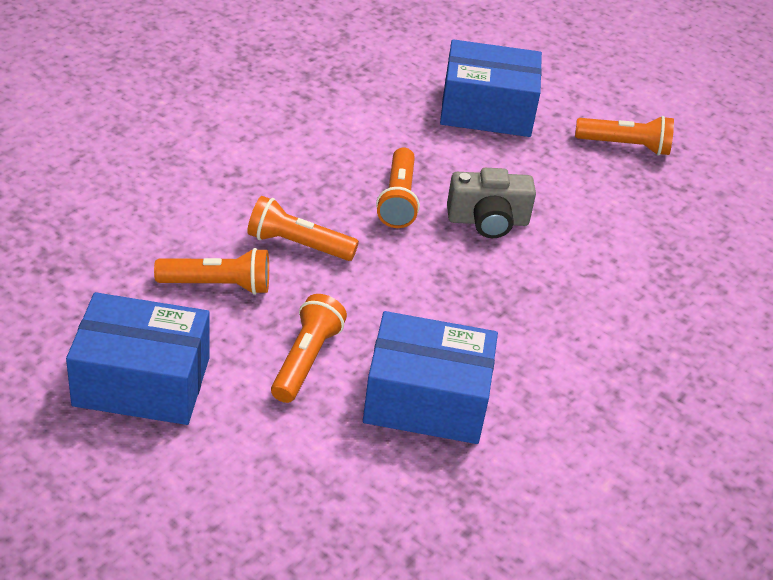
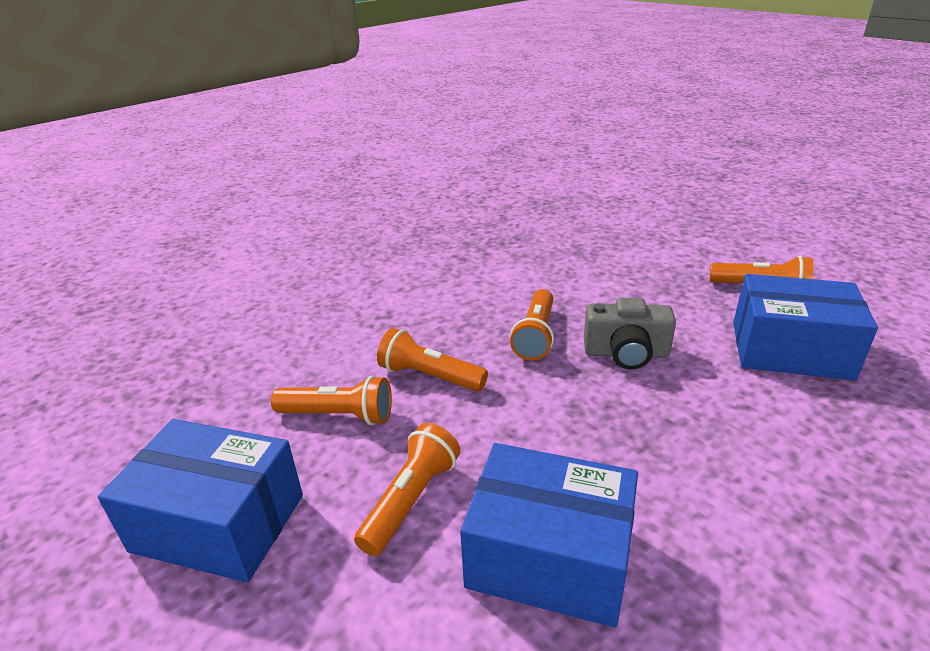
camera: 15 degrees right, 10 degrees down
(487, 110) = (624, 263): blue box -> blue box (790, 350)

